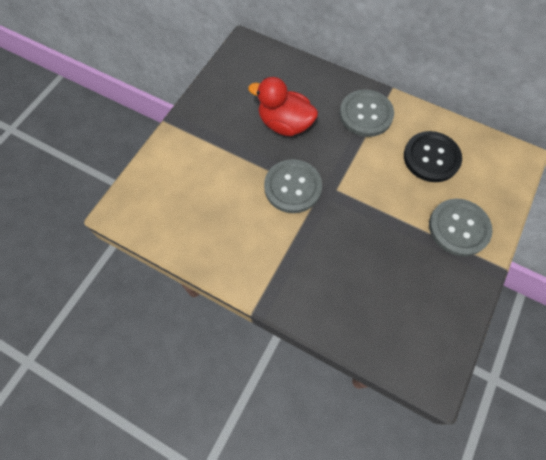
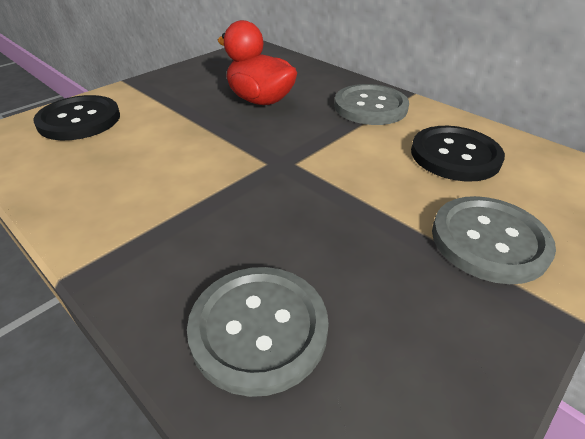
camera: 15 degrees right, 25 degrees down
(168, 180) = (79, 120): none -> black button
(292, 187) = (233, 150): grey button -> grey button (259, 329)

